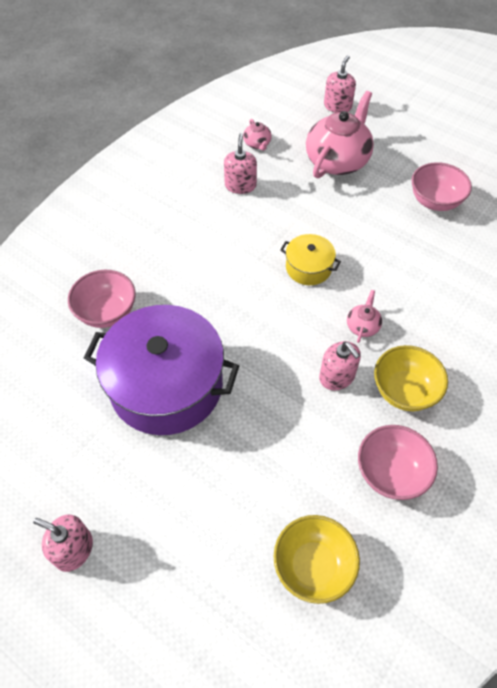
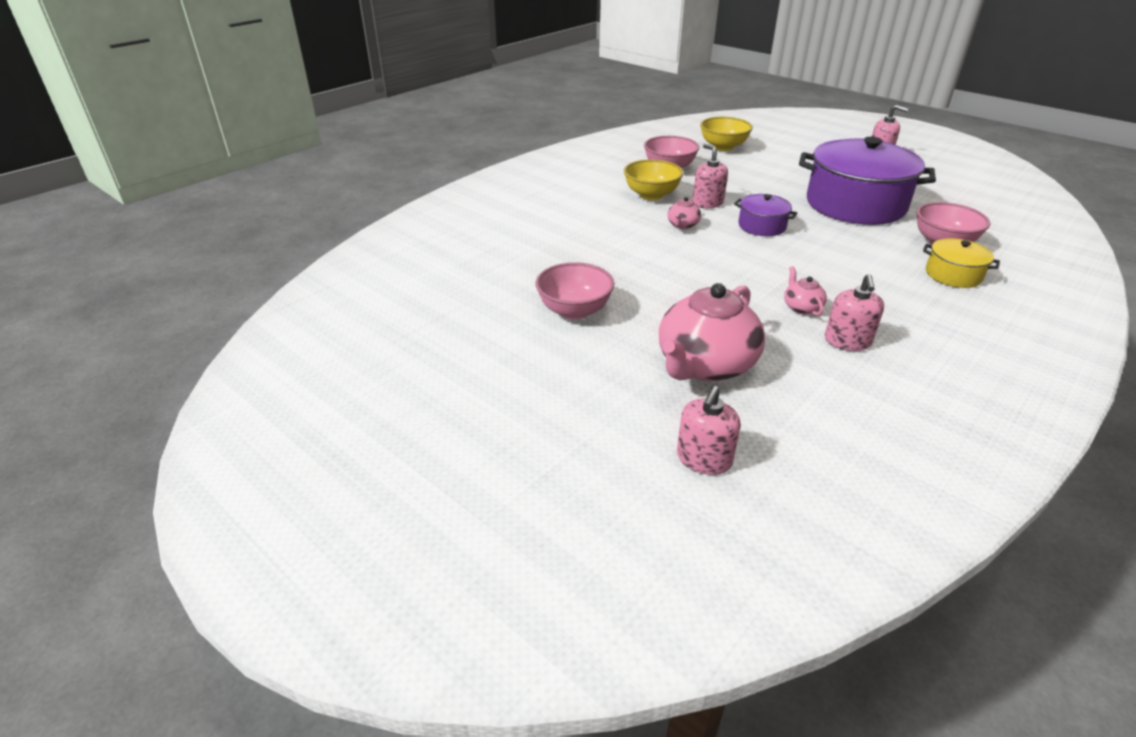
camera: 175 degrees left, 20 degrees down
(257, 144) = (841, 397): pink teapot -> pink teapot (801, 307)
(280, 330) = (762, 226): none -> purple pot
(308, 268) = (739, 262): yellow pot -> yellow pot (953, 275)

